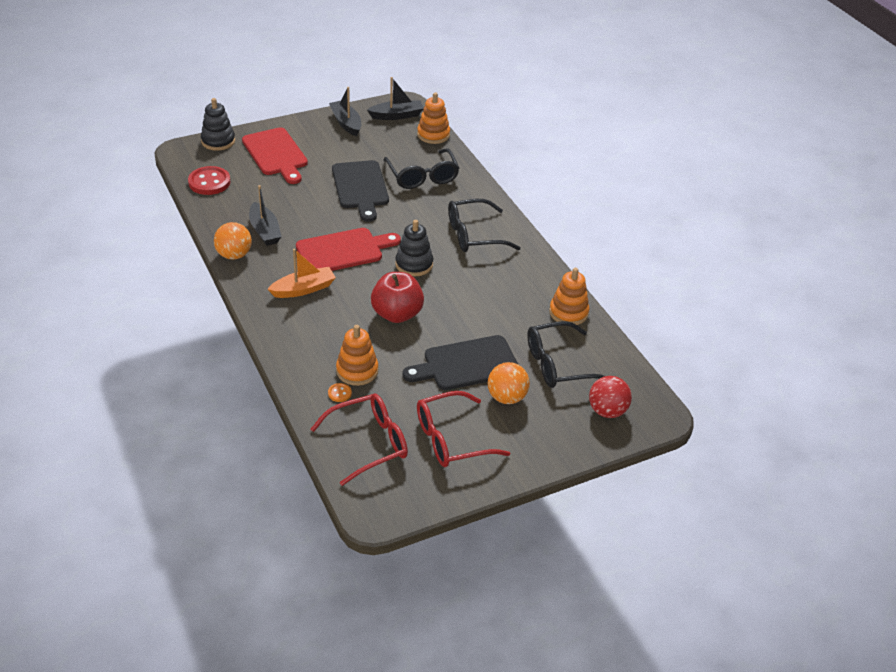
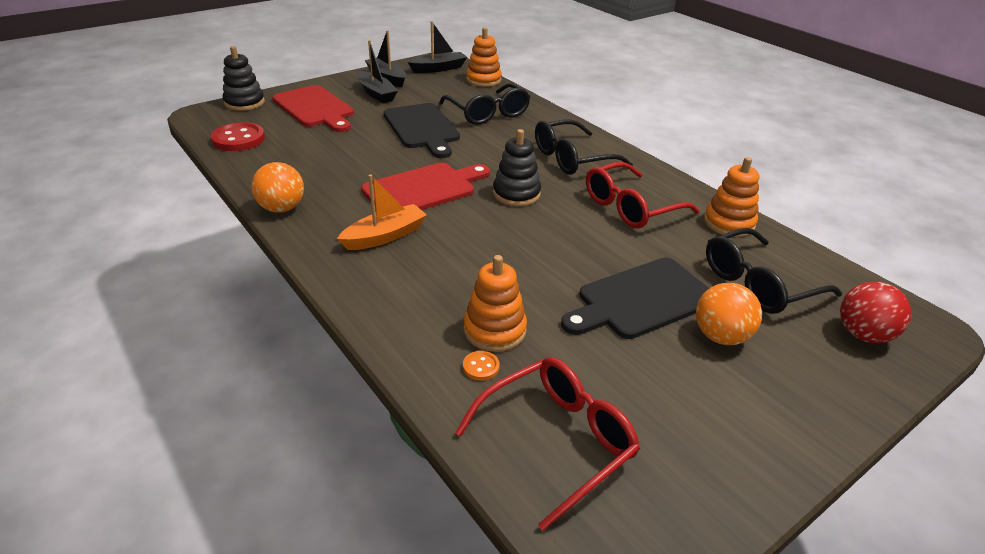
camera: 10 degrees left, 5 degrees down
(265, 231) = (317, 179): black boat -> black boat (376, 94)
(397, 314) = (519, 250): red apple -> none
(451, 439) = (679, 412): red glasses -> red glasses (630, 207)

